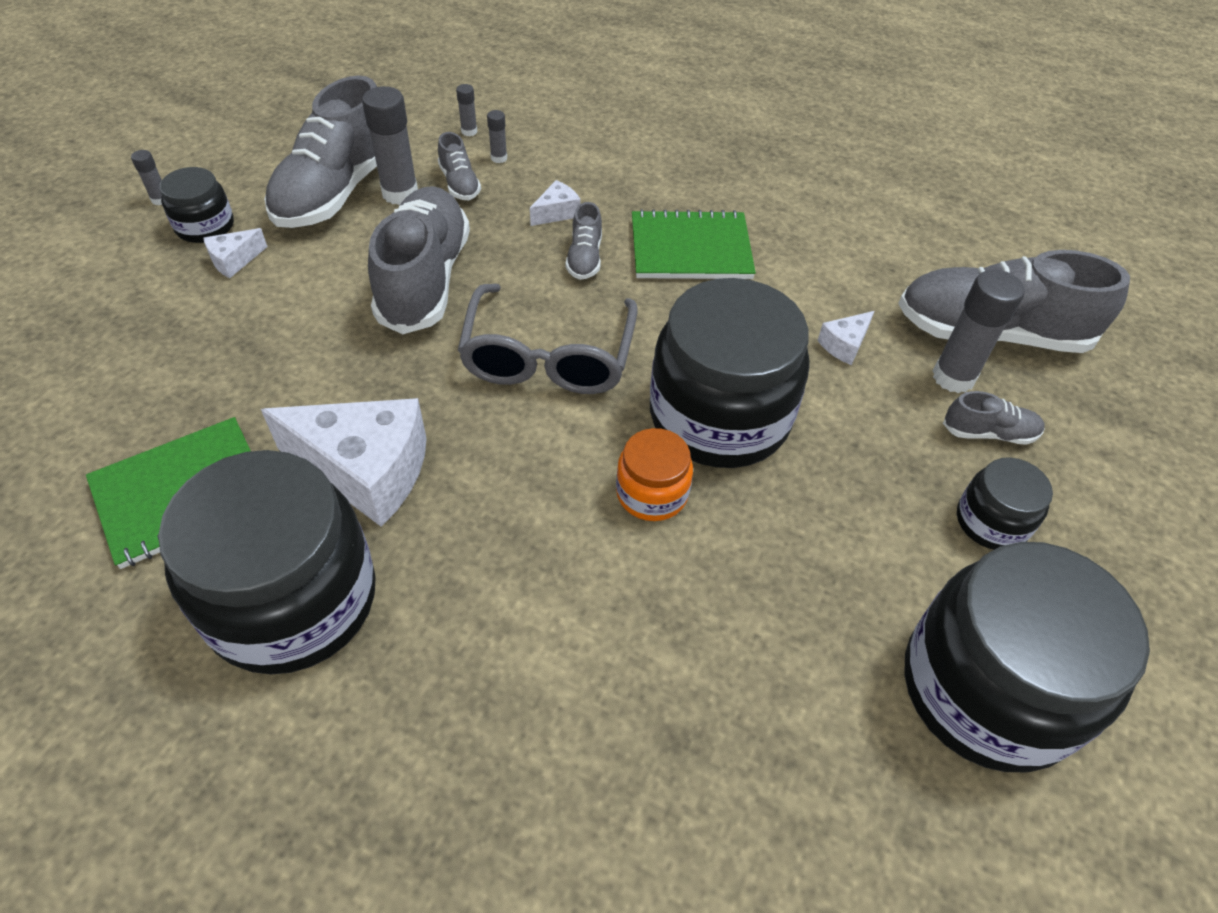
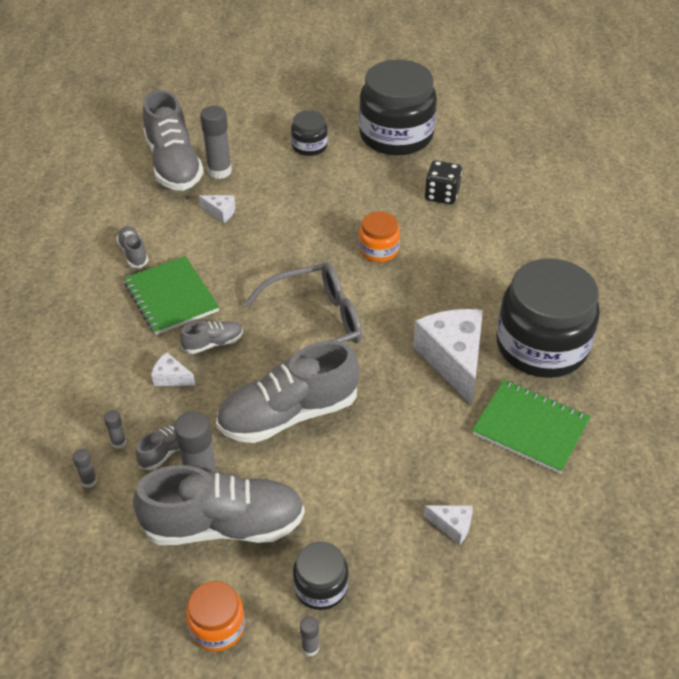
camera: 115 degrees left, 5 degrees down
(234, 261) = (344, 537): white cheese -> white cheese (452, 526)
(243, 158) = (217, 626): none -> orange jar
(719, 416) = (310, 242): black jar -> none
(749, 667) = (441, 195): none -> black dice
(988, 433) = (253, 154): grey shoe -> grey shoe (133, 253)

